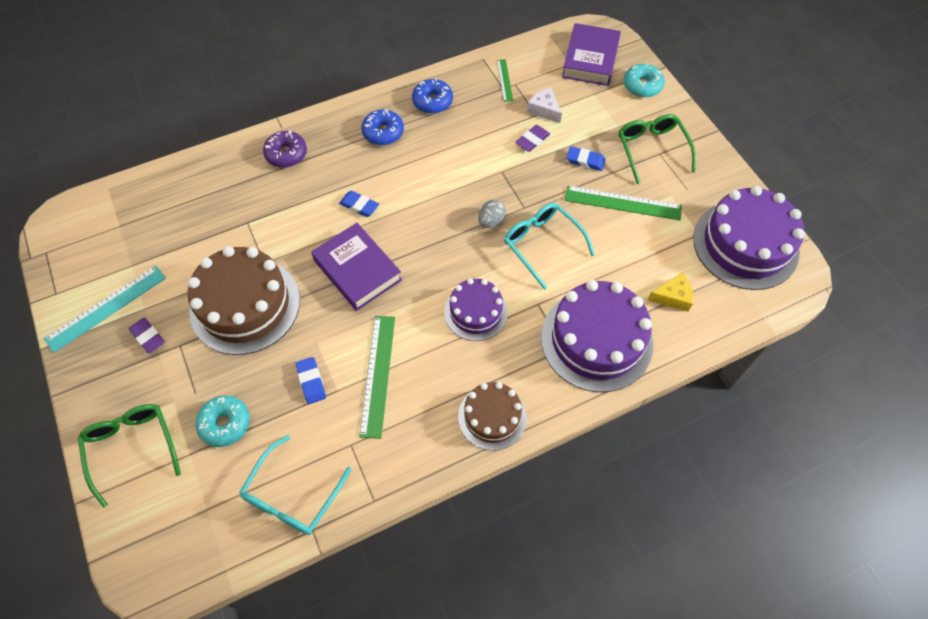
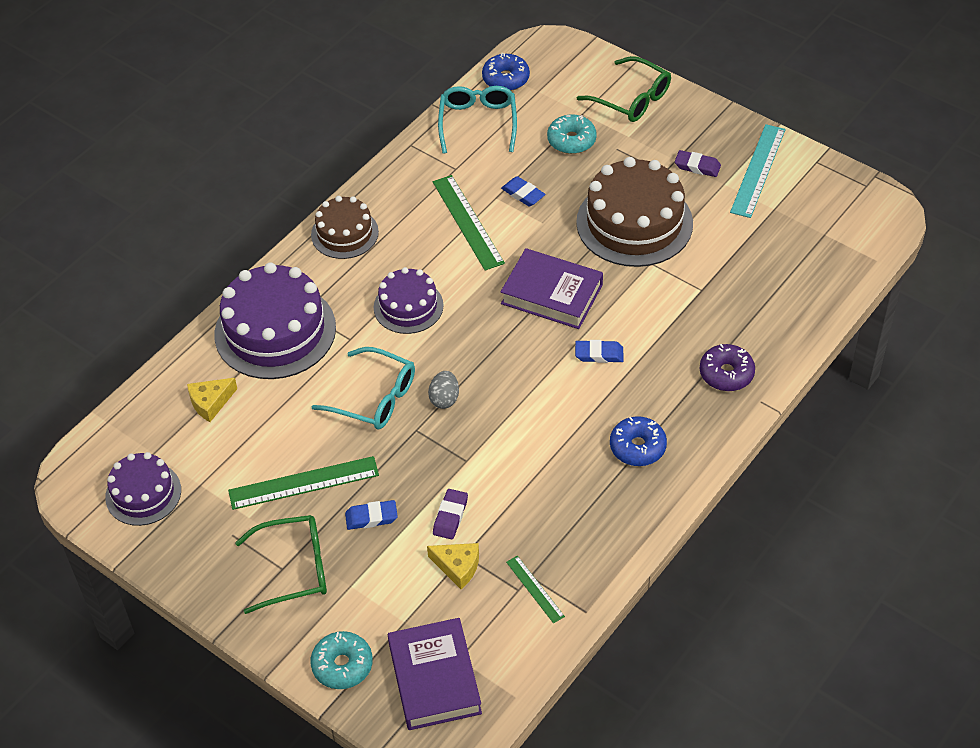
camera: 155 degrees right, 10 degrees down
(432, 101) = (607, 515): blue donut -> blue donut (506, 79)
(544, 110) = (458, 567): white cheese -> yellow cheese
(652, 150) = (293, 569): green glasses -> green glasses turned 60 degrees counterclockwise
(745, 244) = (143, 493): purple cake -> purple cake, size x0.58

